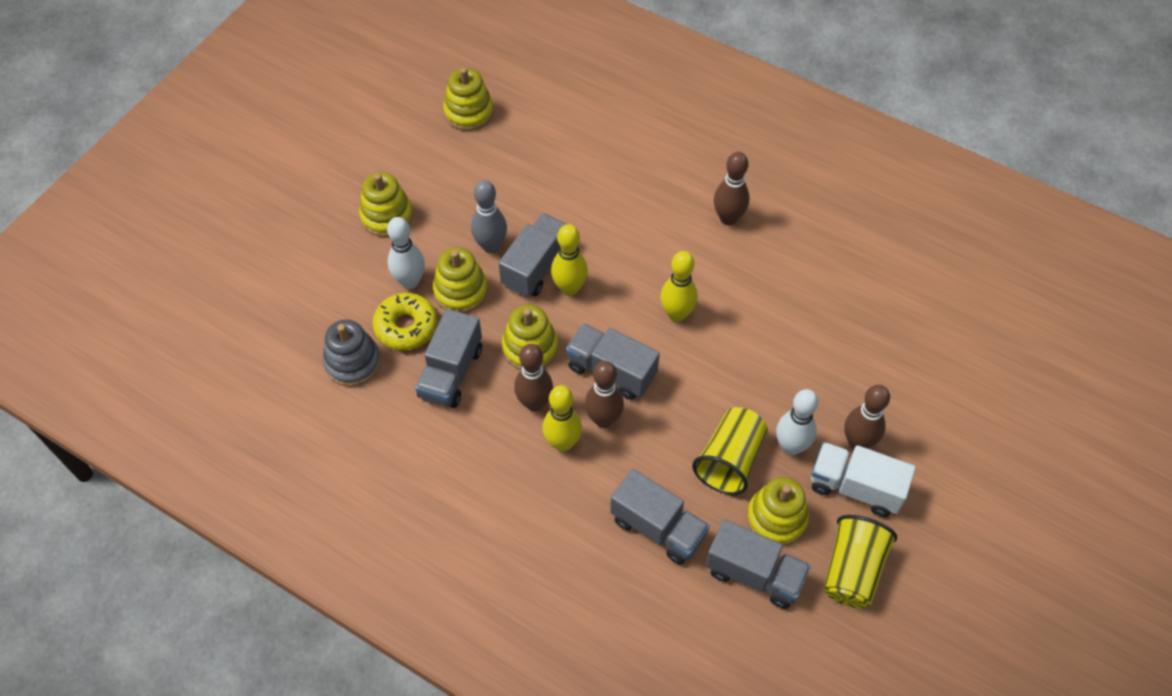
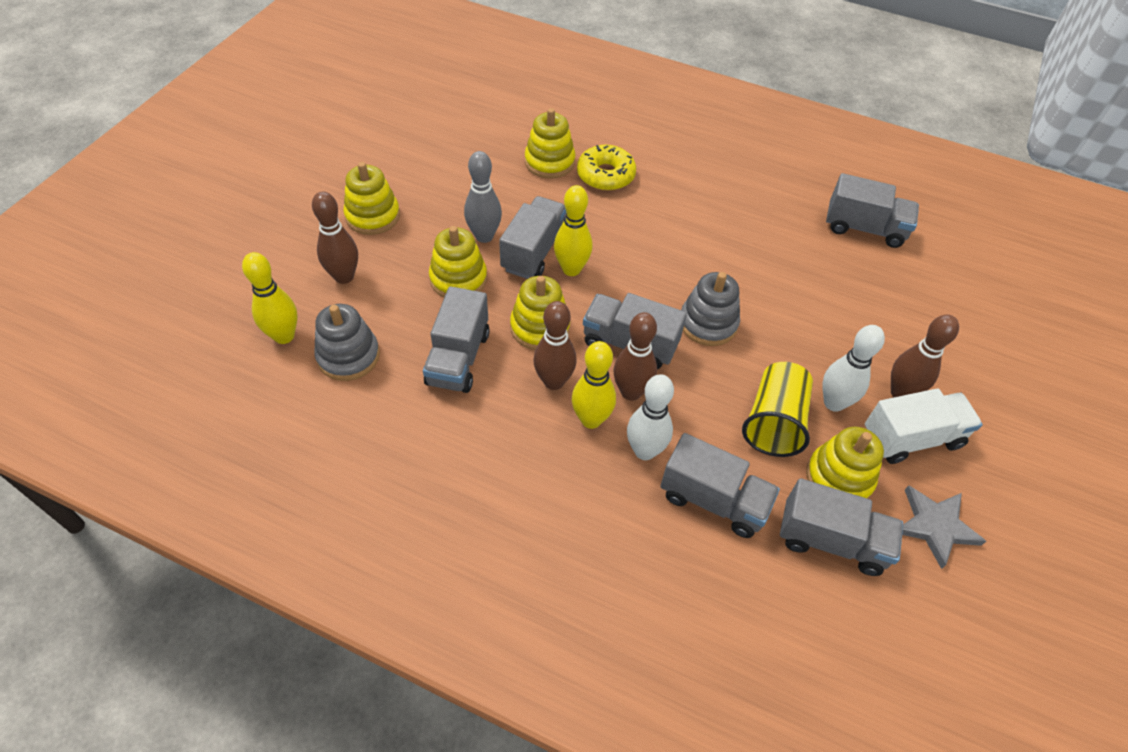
camera: 10 degrees left, 5 degrees down
(406, 327) = (404, 317): yellow donut -> yellow donut (605, 175)
(410, 281) = (403, 274): white bowling pin -> white bowling pin (644, 451)
(469, 112) = (446, 124): yellow stacking toy -> yellow stacking toy (549, 162)
(676, 314) = (685, 285): yellow bowling pin -> yellow bowling pin (284, 336)
(690, 356) = (708, 323): none -> grey stacking toy
(728, 218) = (716, 198): brown bowling pin -> brown bowling pin (344, 276)
(852, 571) = (935, 526): yellow cup -> grey star
(855, 487) = (912, 438): white truck -> white truck turned 150 degrees clockwise
(873, 263) = (864, 228): none -> grey truck

